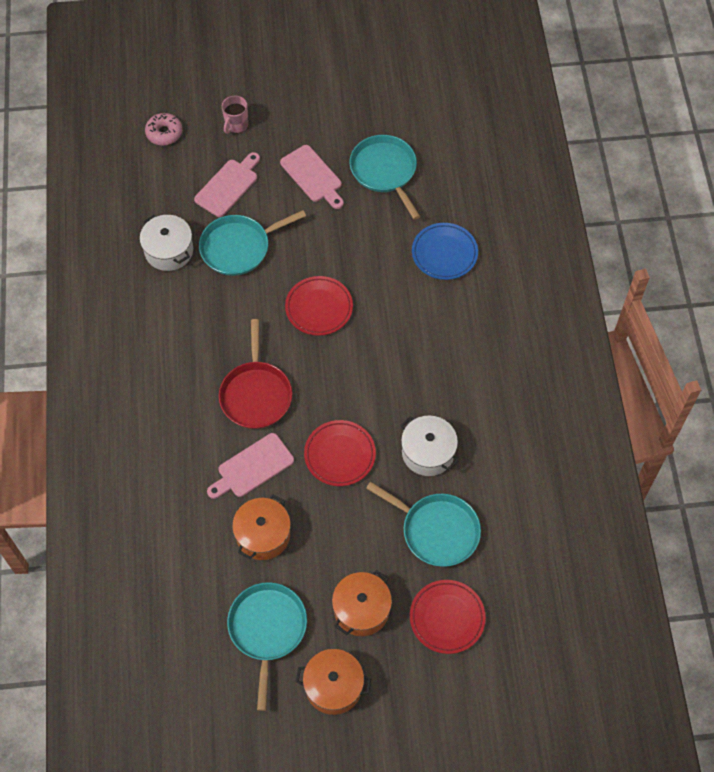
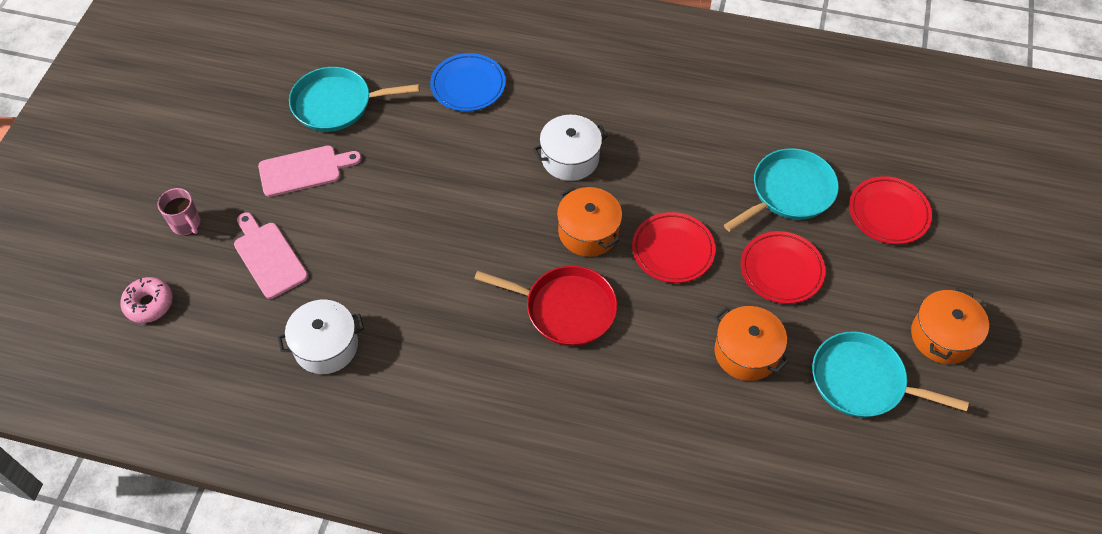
camera: 70 degrees left, 5 degrees down
(238, 247) = (361, 271): turquoise pan -> none
(253, 467) = (658, 339): pink cutting board -> none
(319, 308) = (481, 215): red plate -> red plate (781, 270)
(361, 609) = (860, 284): orange pot -> orange pot (588, 232)
(428, 452) = (698, 172): white pot -> white pot (570, 158)

